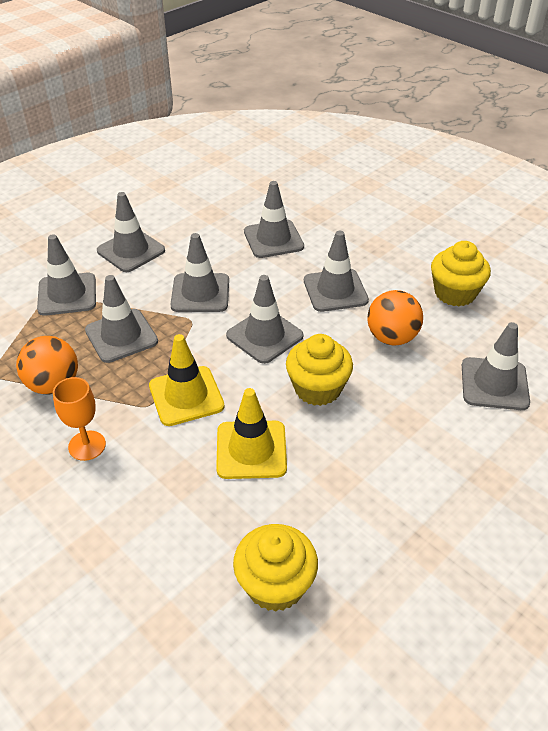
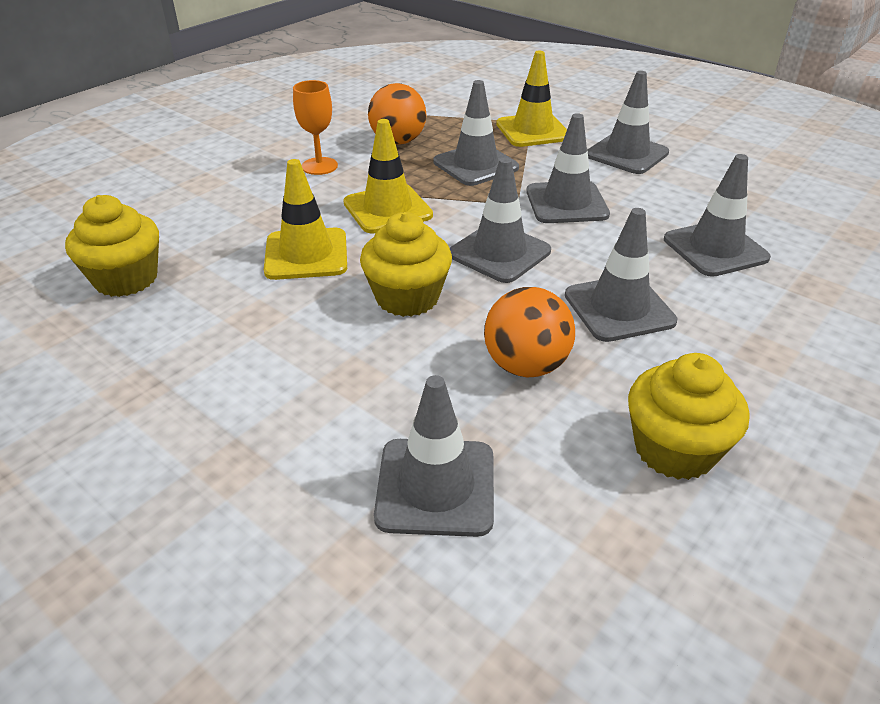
camera: 85 degrees right, 5 degrees down
(67, 294) = (532, 131): grey traffic cone -> yellow traffic cone

